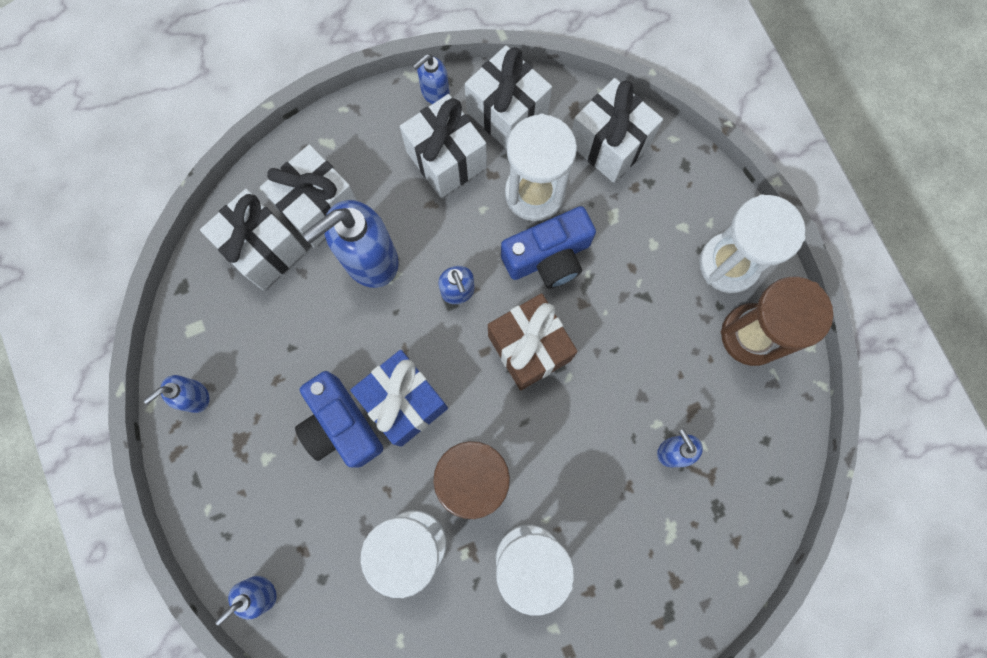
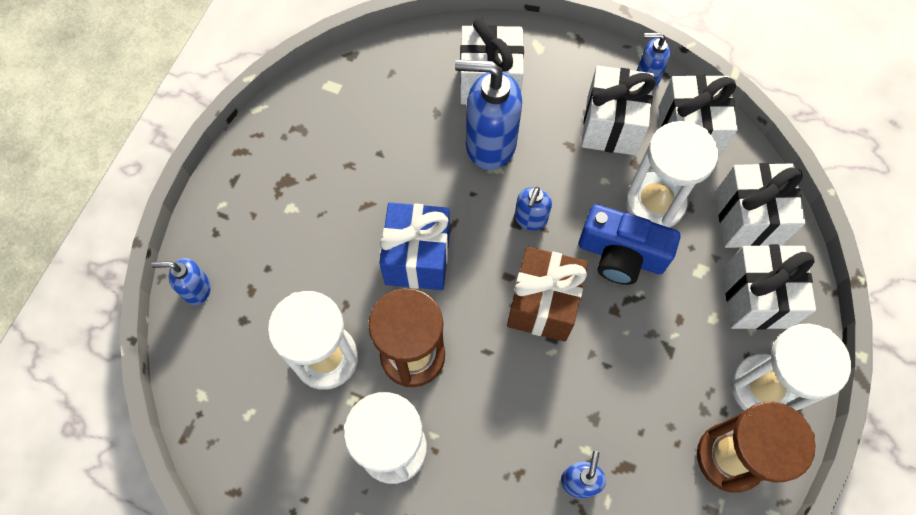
camera: 45 degrees right, 10 degrees down
(194, 397) = (288, 128): blue soap dispenser -> none
(264, 250) = (426, 77): white gift -> white gift (755, 297)
(341, 425) = (359, 233): blue camera -> none

